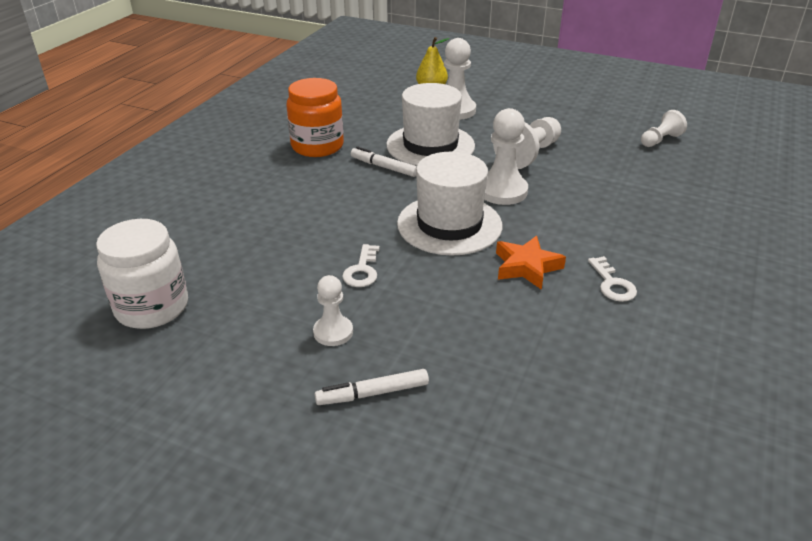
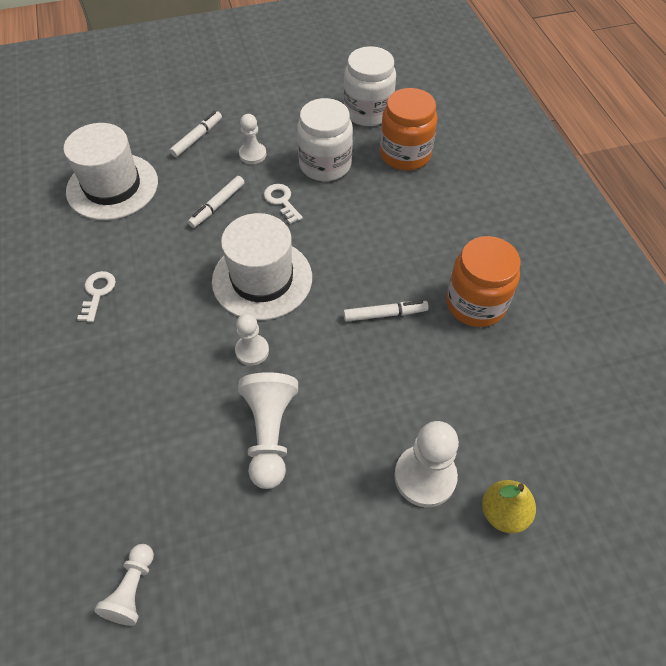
camera: 140 degrees right, 20 degrees up
(196, 248) = (405, 154): none -> orange jar
(278, 279) = (325, 165): none -> white jar
(428, 299) = (217, 205): none -> white marker
(430, 145) = (380, 379): white hat -> white hat (112, 186)
(502, 191) = (252, 351): white pawn -> white pawn, size x0.61
(526, 267) = (171, 271): orange star -> none
(612, 284) = (97, 293): white key -> white key turned 60 degrees clockwise

